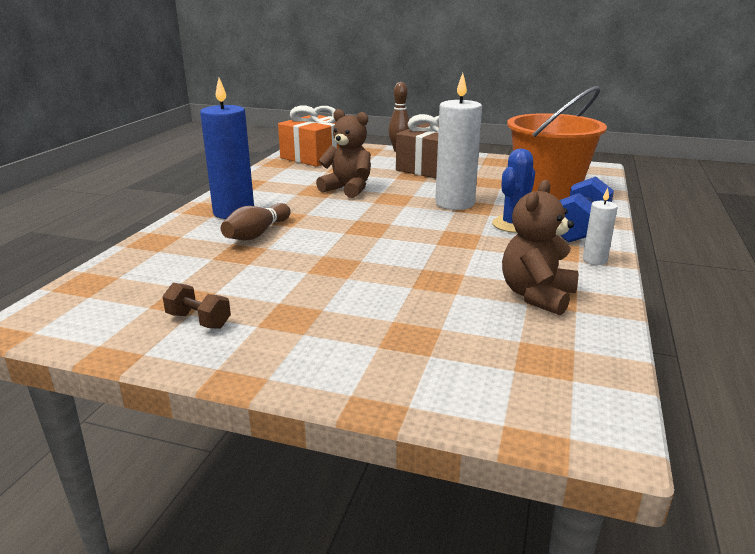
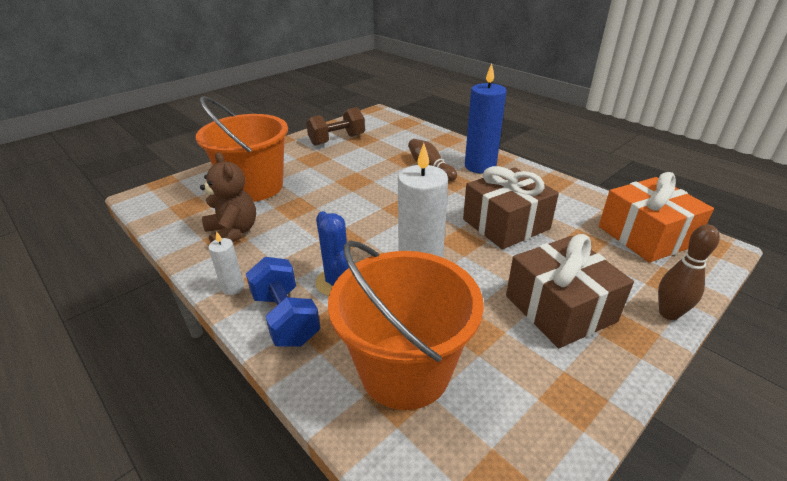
camera: 120 degrees right, 10 degrees up
(198, 321) = (337, 140): brown dumbbell -> brown dumbbell, size x1.72
(348, 189) = (505, 224): brown teddy bear -> brown gift
(430, 329) = (254, 187): none -> orange bucket

